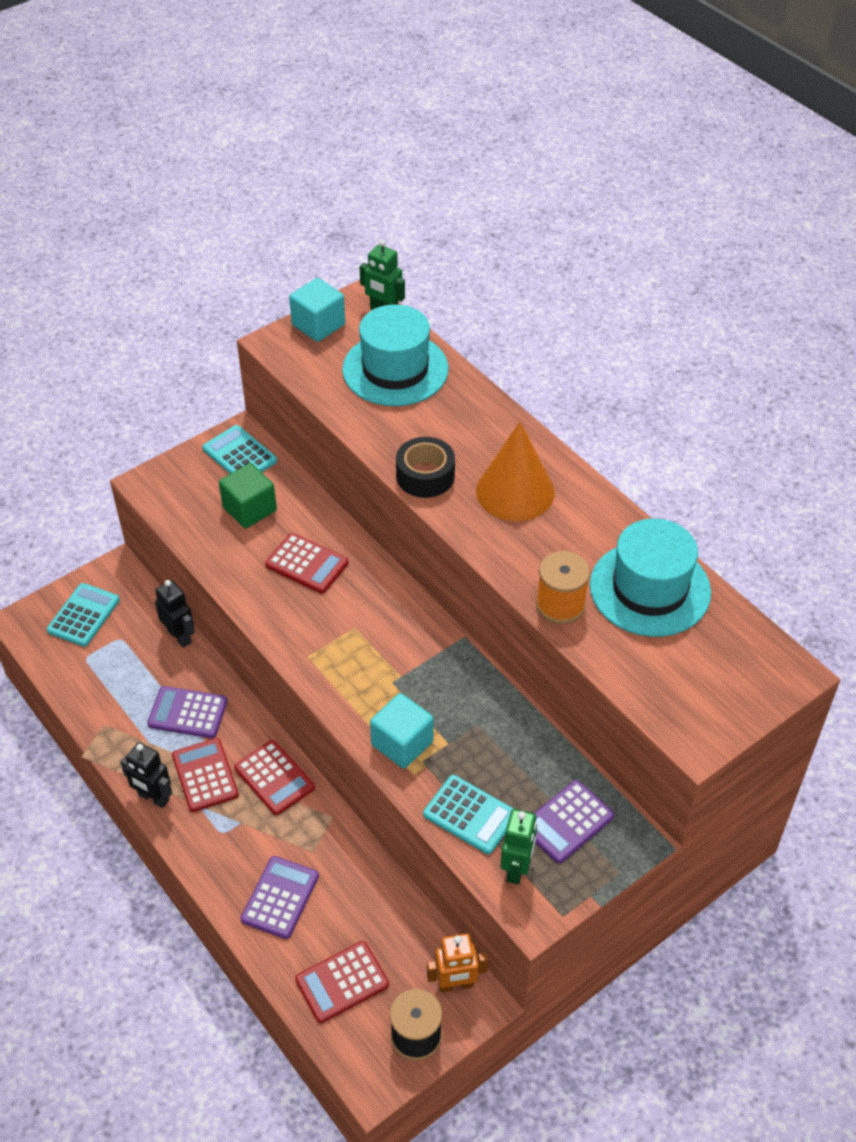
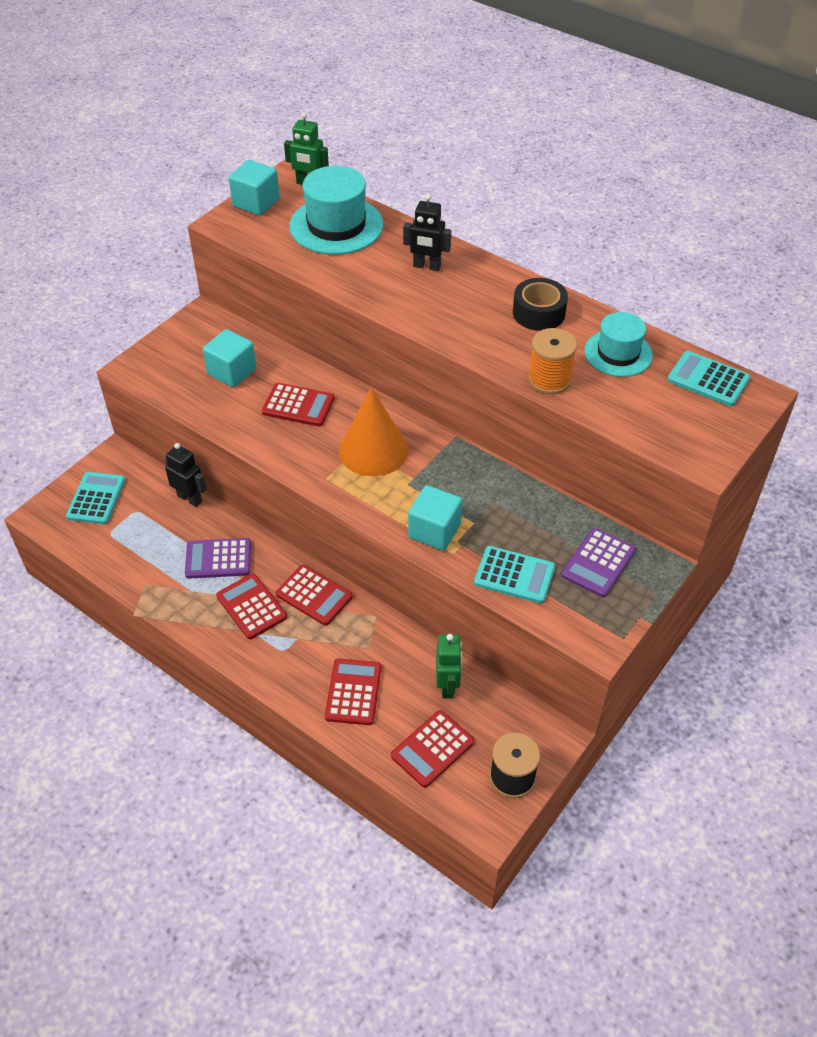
camera: 15 degrees left, 0 degrees up
(153, 798) = (211, 635): black robot -> black robot (427, 266)
(239, 455) = (207, 331): turquoise calculator -> turquoise calculator (708, 379)
(249, 509) = (232, 372): green cube -> turquoise cube
(280, 898) = (353, 692): purple calculator -> red calculator
(425, 476) = (394, 302): black tape -> black tape (538, 313)
(456, 984) = (531, 727): orange robot -> none
(515, 491) = (476, 300): orange cone -> orange cone (373, 450)
(517, 868) = (570, 609): green robot -> green robot (447, 686)
(650, 589) = (618, 353): turquoise hat -> turquoise hat, size x0.64

